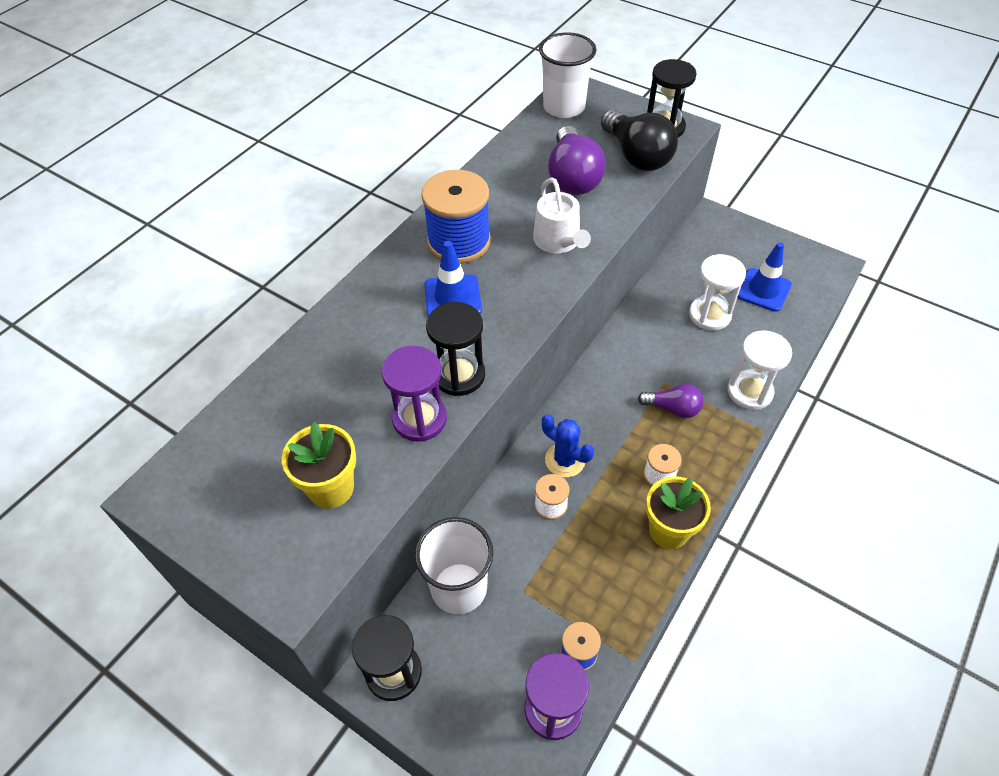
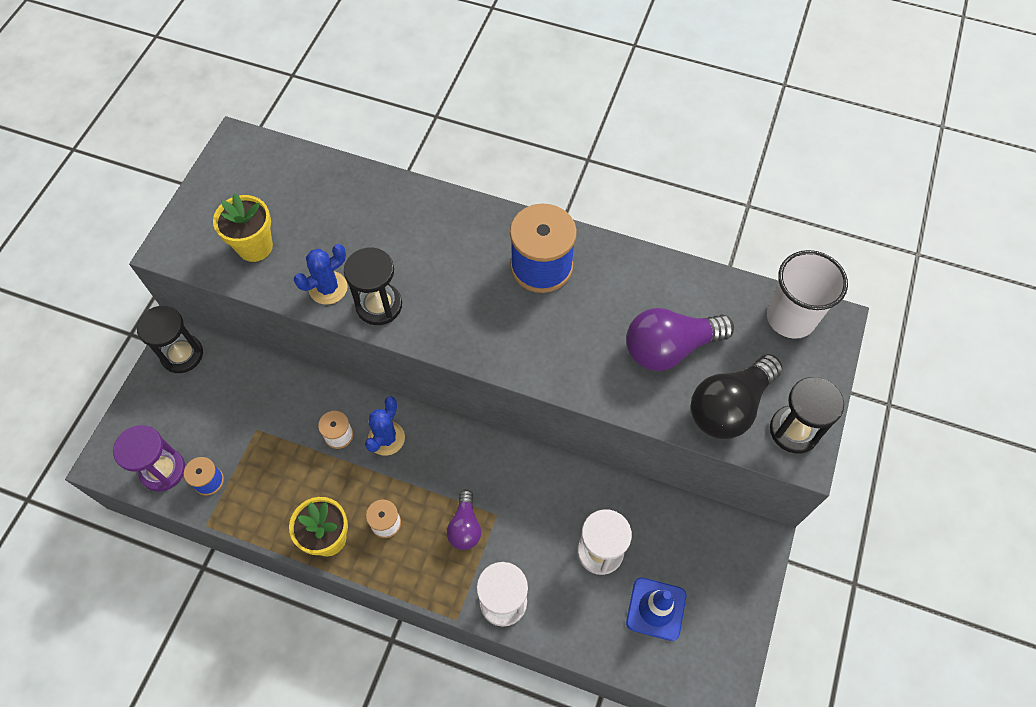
camera: 75 degrees right, 10 degrees up
(419, 419) = (328, 288): purple hourglass -> blue cactus
(452, 297) = (468, 279): blue traffic cone -> none
(459, 588) = (253, 382): white cup -> none
(559, 241) = (566, 352): white watering can -> none

